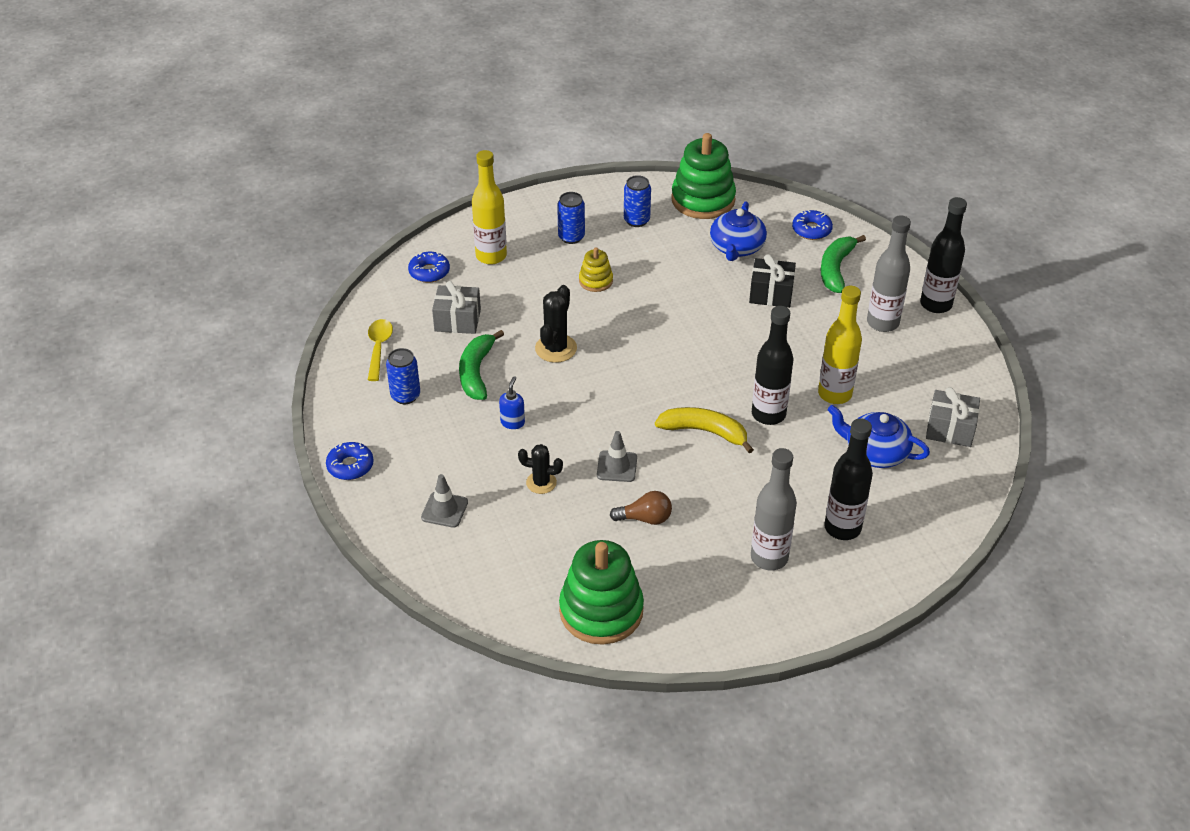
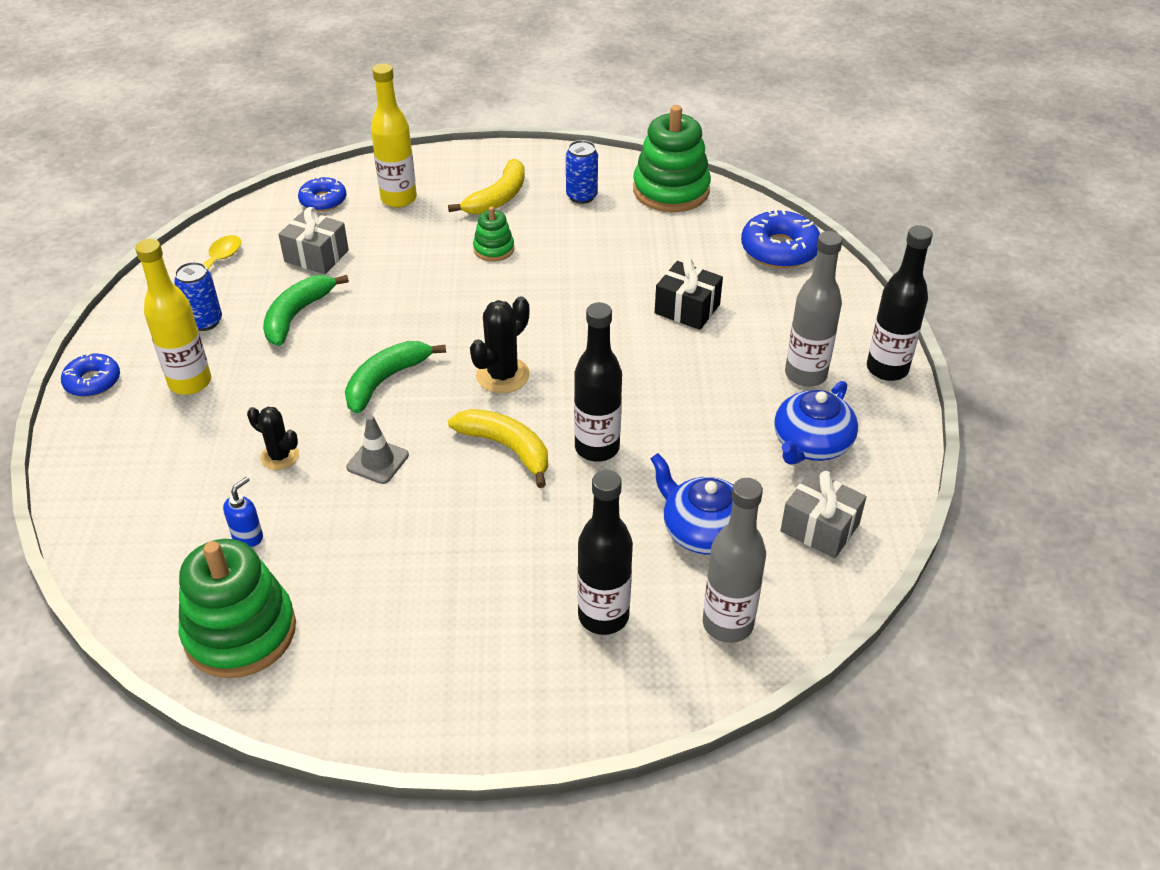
camera: 20 degrees right, 0 degrees up
(444, 510) = (153, 458): grey traffic cone -> none
(512, 422) = (297, 380): blue soap dispenser -> blue soap dispenser (248, 536)
(556, 348) = (400, 311): black cactus -> black cactus (502, 375)
(571, 237) = (498, 198): blue can -> yellow banana
(595, 281) = (494, 249): yellow stacking toy -> green stacking toy
(645, 518) = (368, 533): brown light bulb -> none
(736, 248) = (678, 249): blue teapot -> blue teapot (811, 444)
(769, 557) = (486, 627): grey bottle -> grey bottle (727, 624)
(811, 230) = (779, 249): blue donut -> blue donut, size x1.59
(834, 394) = (694, 445): yellow bottle -> yellow bottle (190, 382)
(835, 269) = (783, 299): green banana -> green banana (385, 380)

